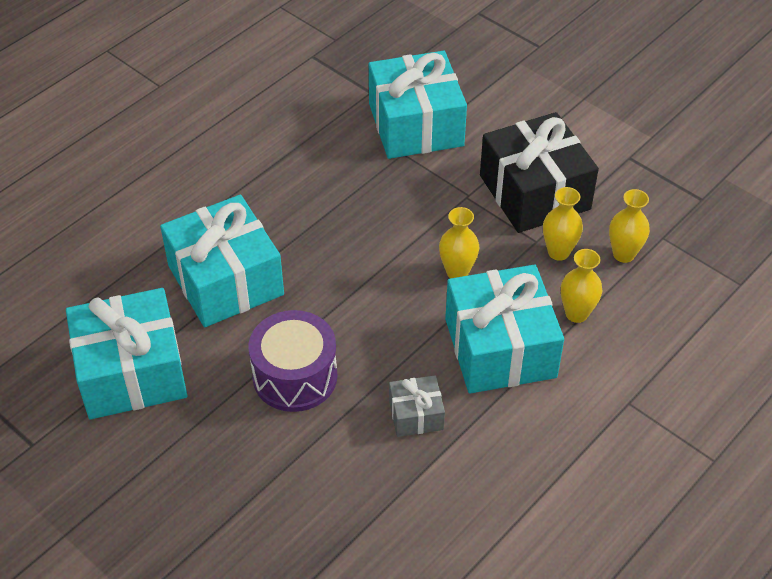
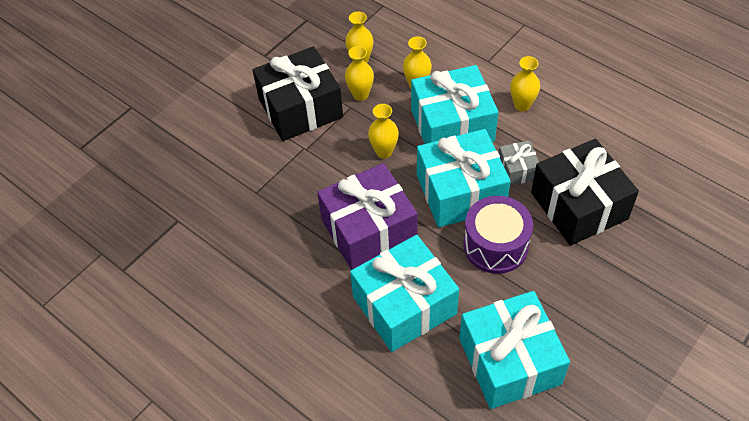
camera: 90 degrees left, 5 degrees up
(336, 252) = (369, 230): none -> purple gift
(346, 479) = (579, 206): none -> black gift
(416, 125) = (222, 185): turquoise gift -> turquoise gift (460, 192)
(537, 435) = (522, 105): none -> yellow vase

